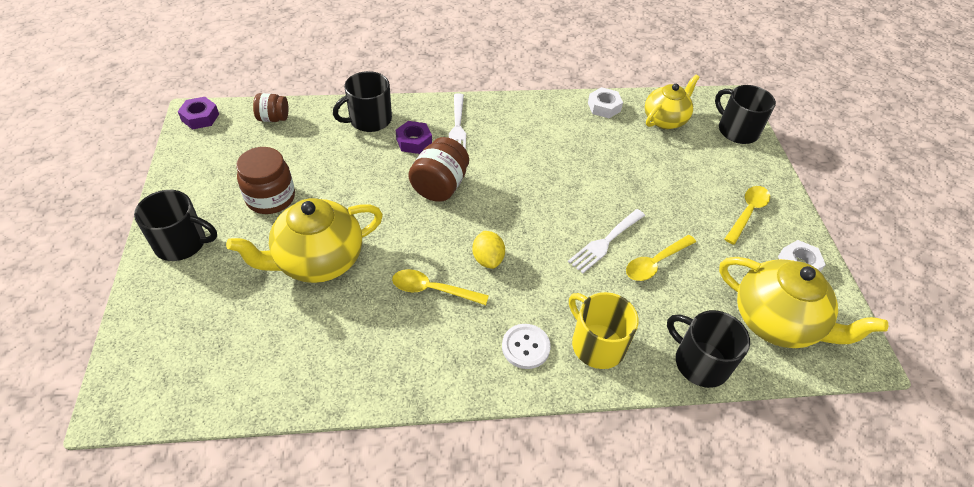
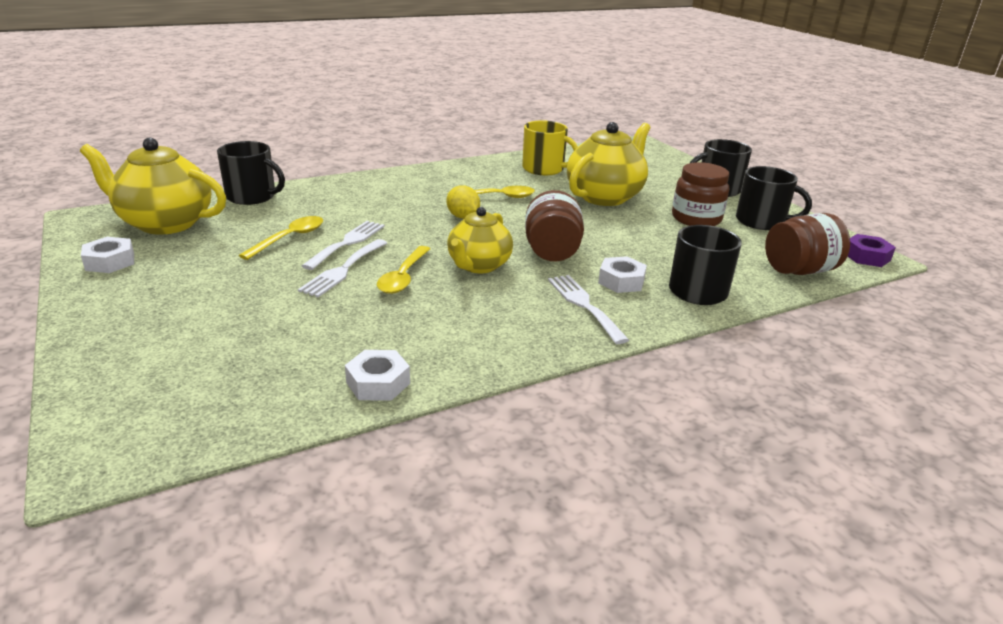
camera: 160 degrees right, 20 degrees down
(273, 118) = (799, 270): brown jar -> brown jar, size x1.63
(414, 141) = (621, 281): purple nut -> white nut
(525, 347) = (403, 185): white button -> none
(597, 344) = (344, 193): yellow mug -> yellow mug (544, 169)
(612, 206) = (343, 270): none -> white fork
(665, 120) = (260, 387): yellow teapot -> yellow teapot (478, 265)
(737, 130) = (115, 400): black mug -> black mug (761, 221)
(747, 213) = (154, 294): yellow spoon -> yellow spoon (403, 277)

